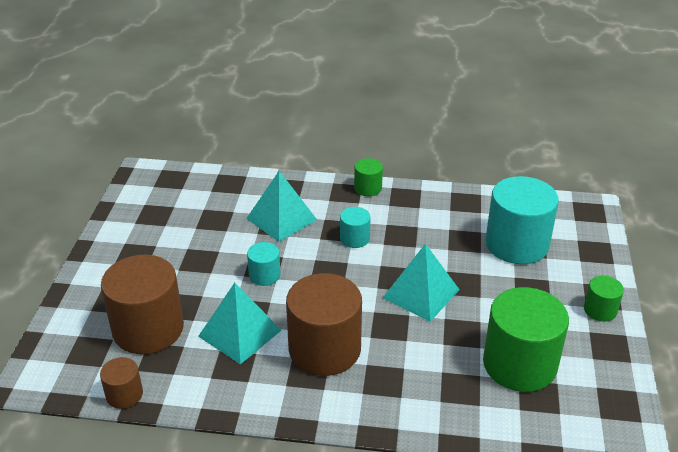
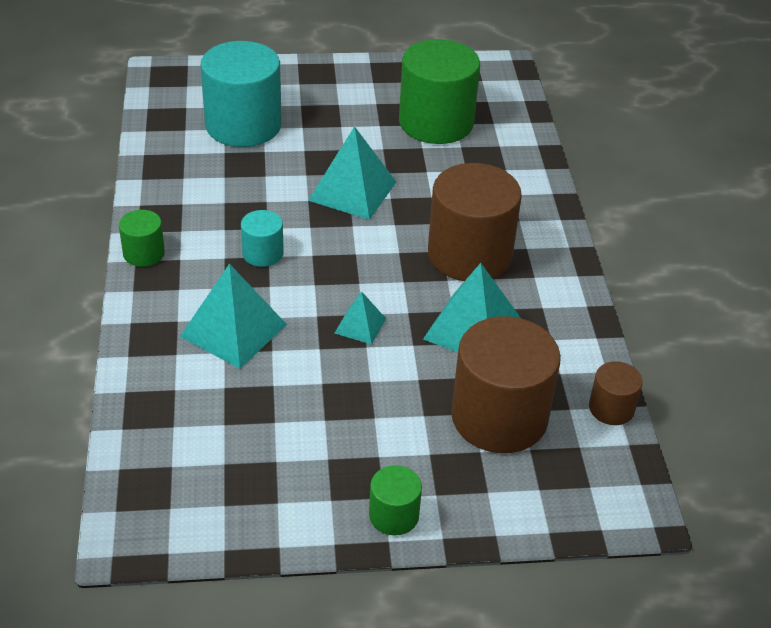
camera: 105 degrees left, 5 degrees up
(264, 275) = (360, 325): turquoise cylinder -> turquoise pyramid
(600, 310) = (339, 74): green cylinder -> green cylinder (394, 515)

